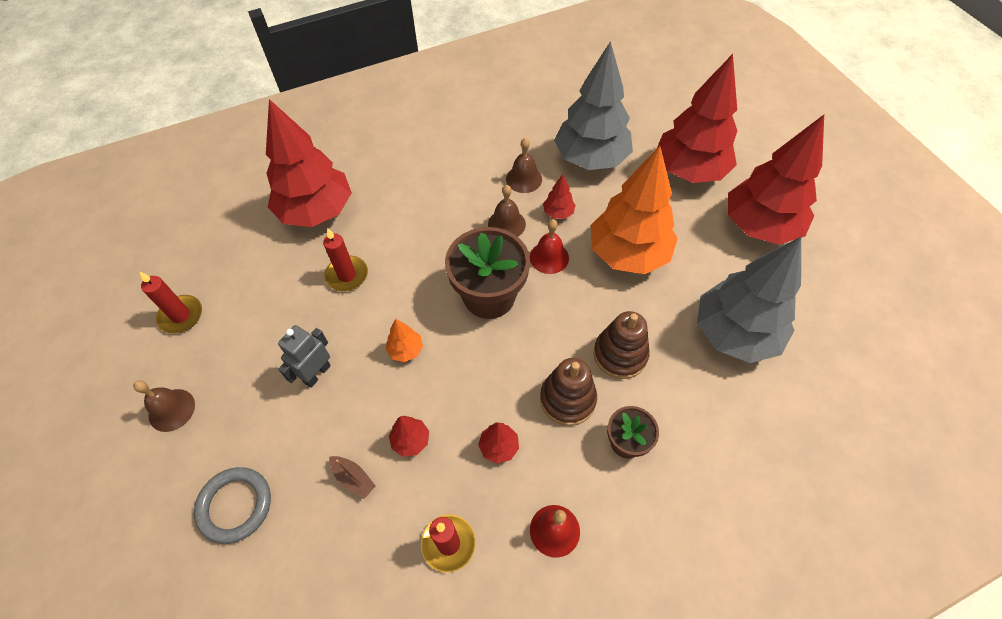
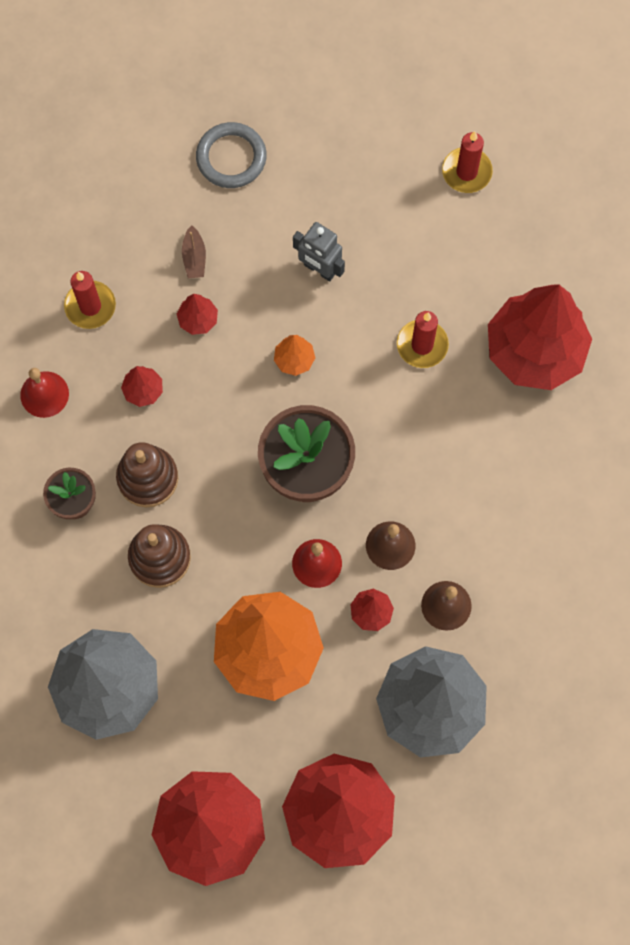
camera: 120 degrees right, 15 degrees up
(171, 410) = (359, 135): brown bell -> none
(317, 373) = (319, 269): grey robot -> grey robot turned 150 degrees clockwise
(353, 478) = (194, 257): brown boat -> brown boat turned 75 degrees counterclockwise

